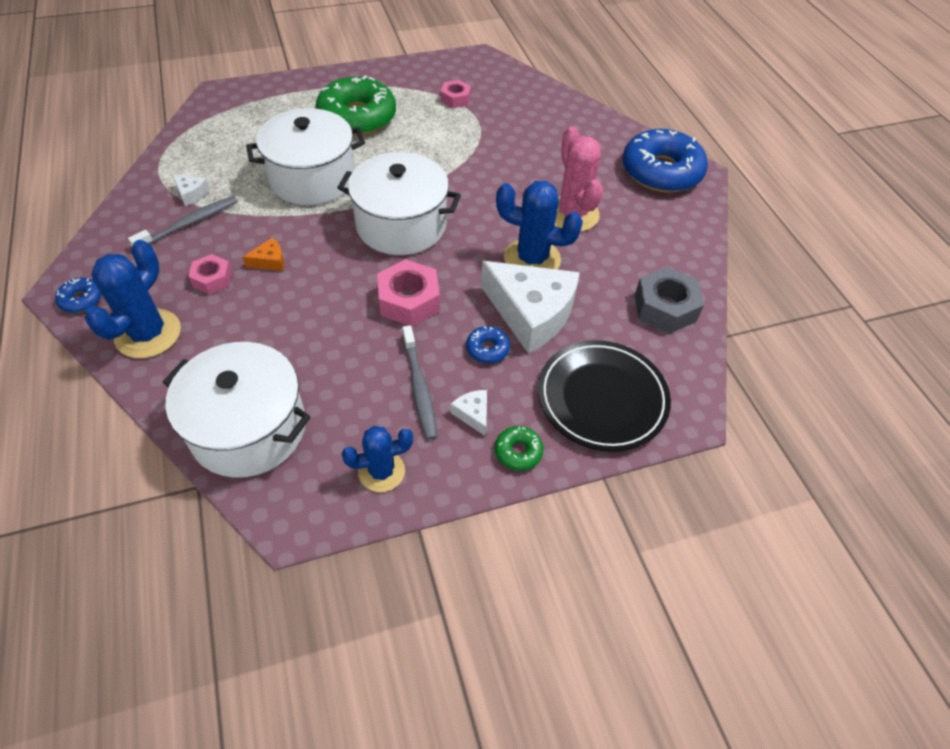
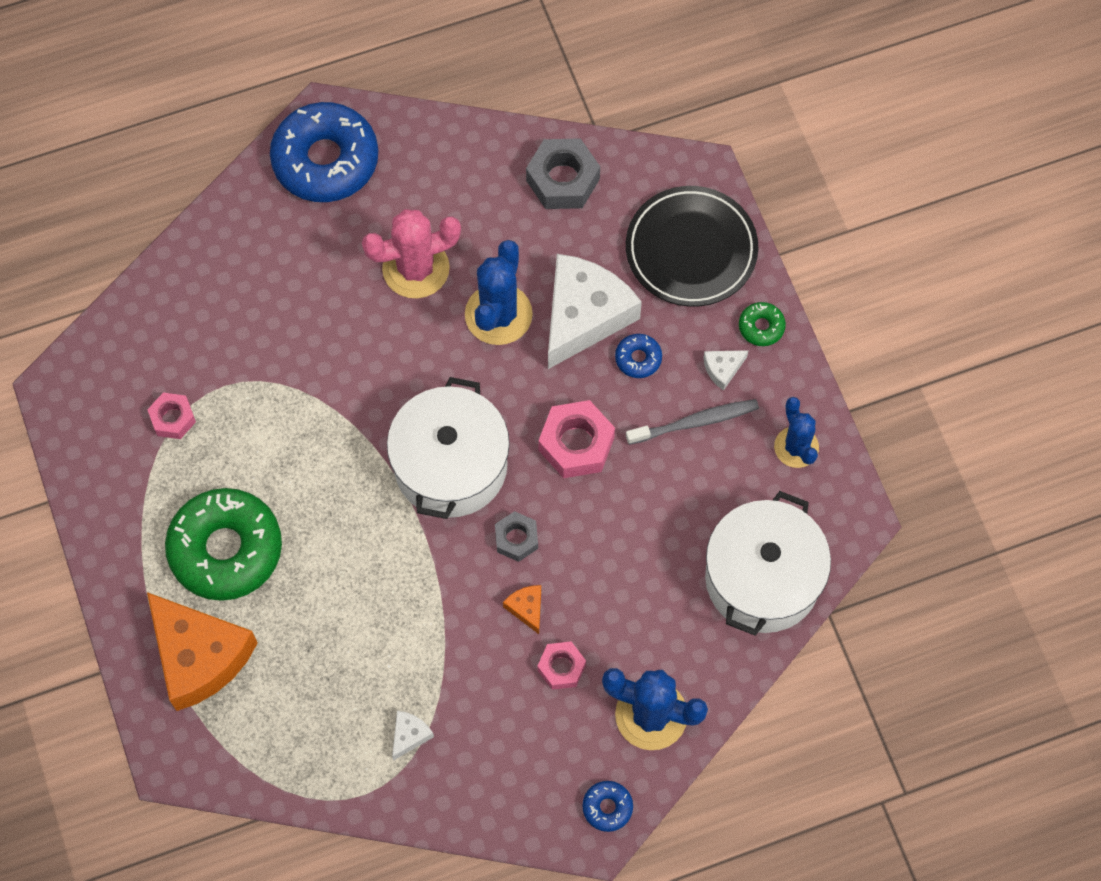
camera: 90 degrees left, 15 degrees up
(189, 224) = (467, 722): grey toothbrush -> none
(285, 105) = (199, 656): none -> orange cheese
(312, 178) = (367, 587): white pot -> none
(331, 259) = (516, 539): none -> grey nut

